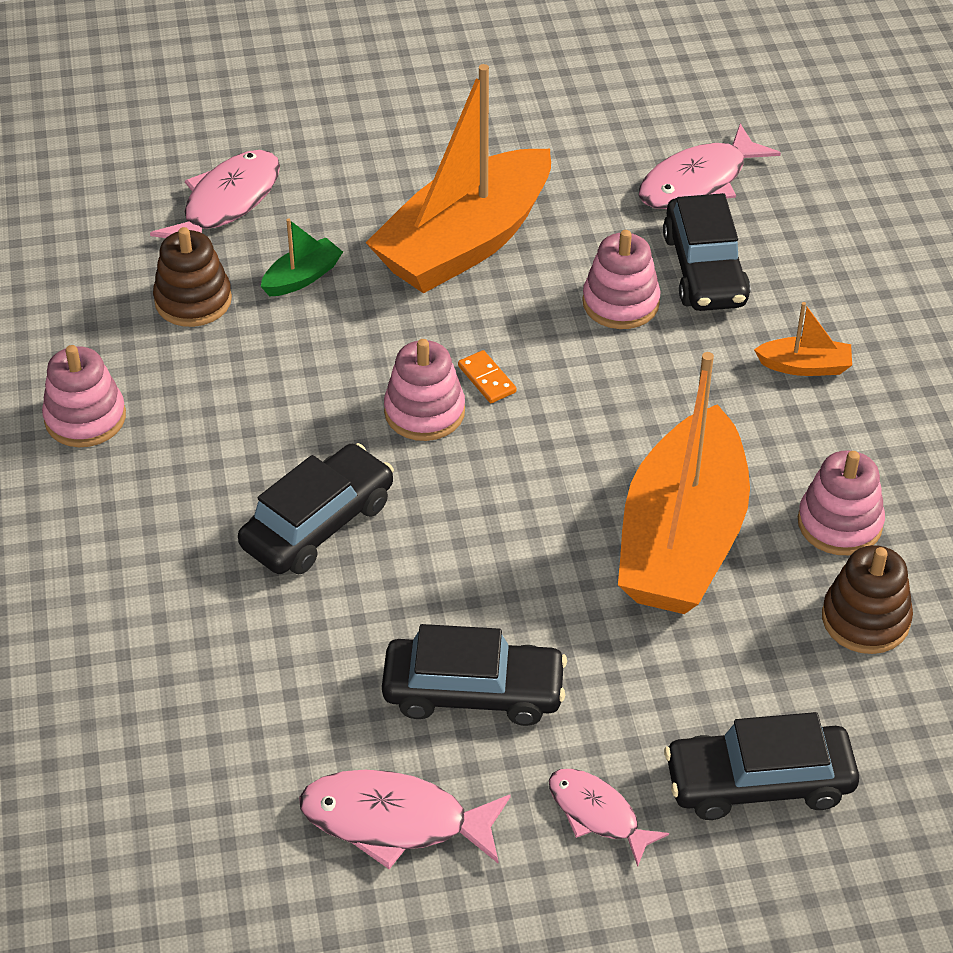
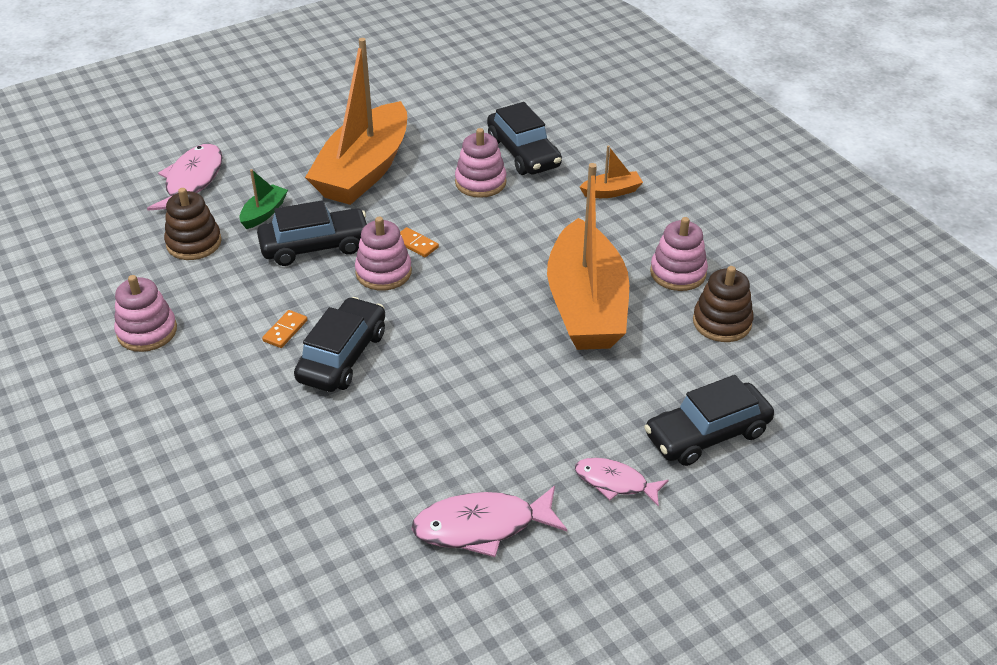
camera: 20 degrees left, 5 degrees down
(259, 465) = (285, 331): none -> orange domino
(473, 692) = (497, 431): black car -> black car (315, 246)
(698, 182) = (495, 107): pink fish -> none

